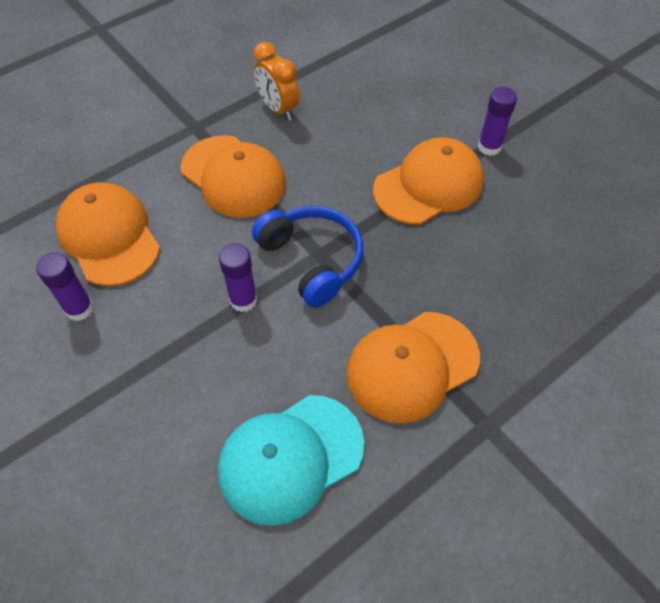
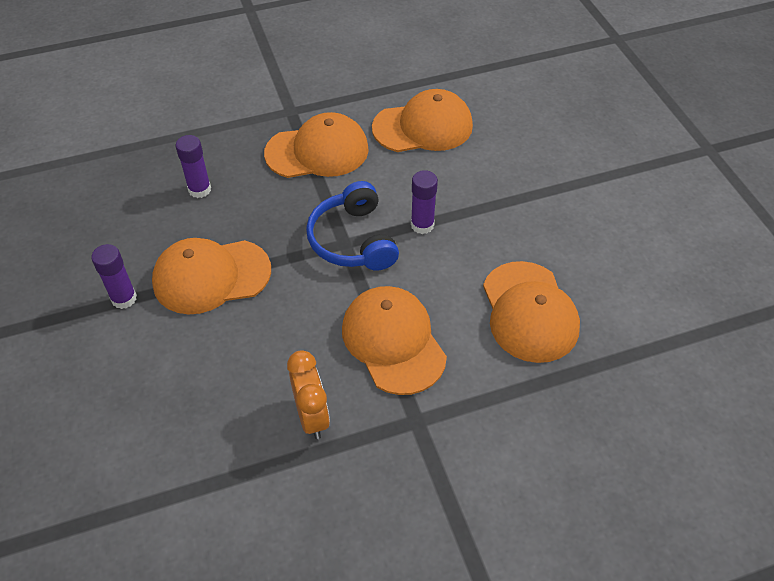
camera: 160 degrees left, 5 degrees down
(79, 309) = (559, 255): purple glue stick -> purple glue stick (199, 189)
(290, 458) = (423, 127): turquoise cap -> orange cap

